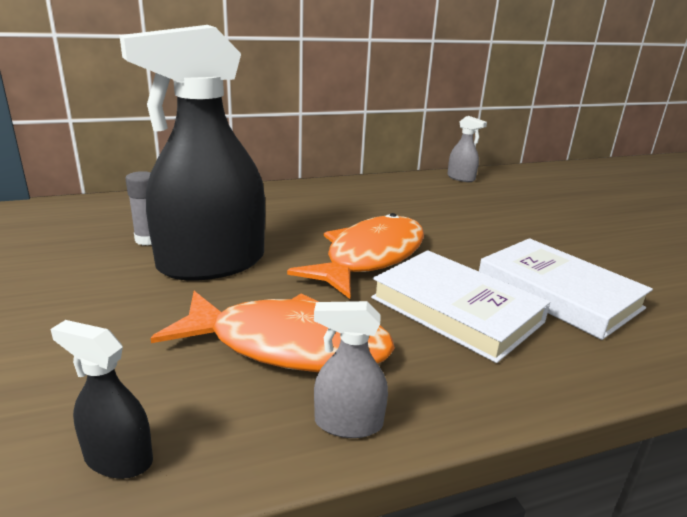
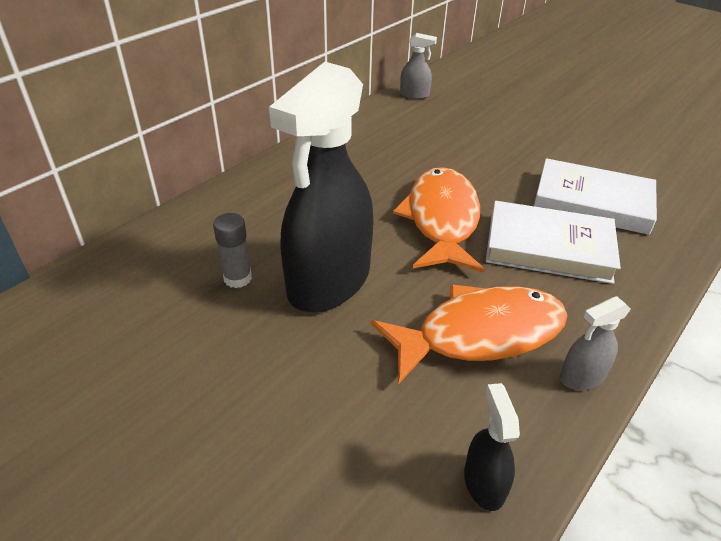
camera: 30 degrees left, 15 degrees up
(118, 458) = (484, 482): black spray bottle -> black spray bottle turned 90 degrees clockwise

